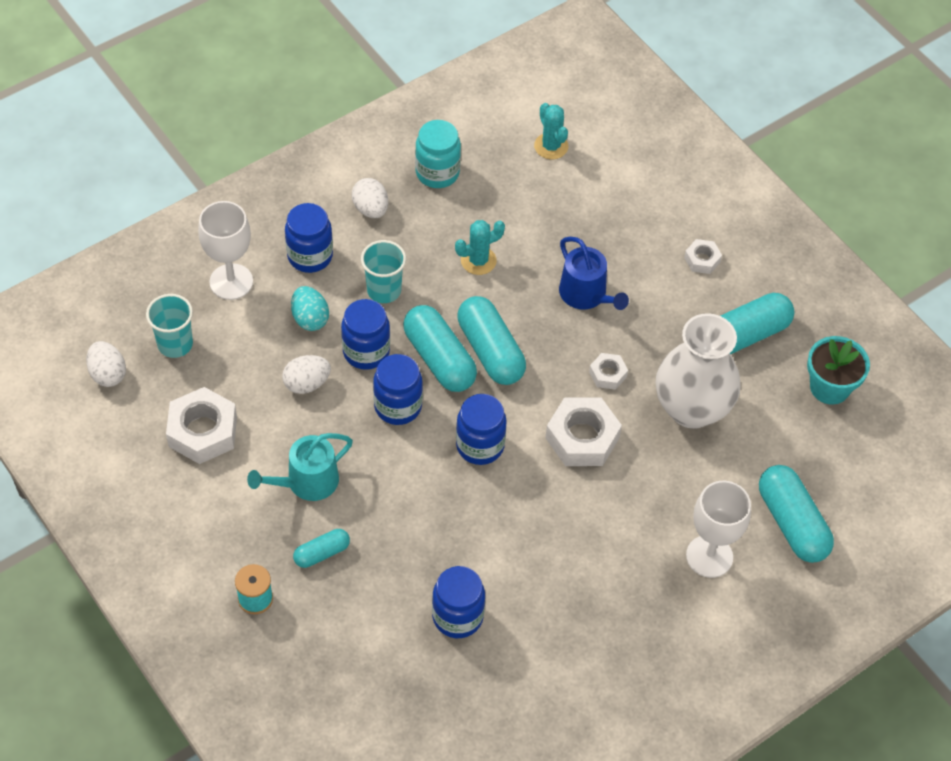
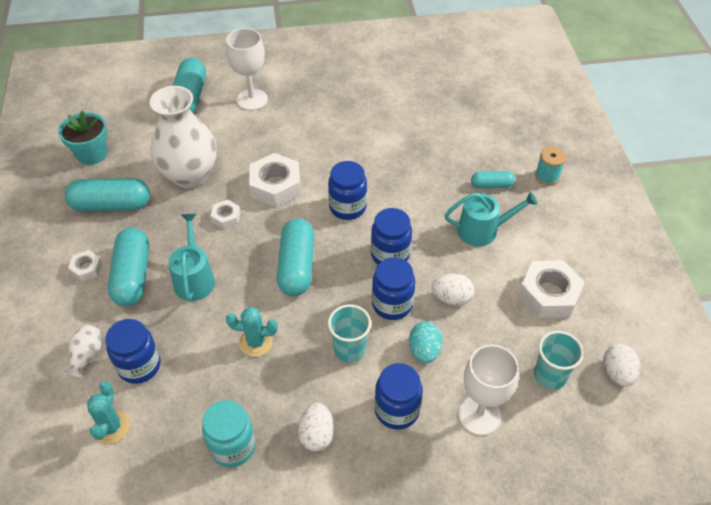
camera: 150 degrees left, 5 degrees down
(439, 359) = (338, 276): turquoise capsule -> turquoise capsule (132, 276)
(457, 617) = (422, 124): blue jar -> blue jar (139, 366)
(586, 295) = (194, 278): blue watering can -> turquoise watering can
(624, 187) = (87, 356): none -> white vase

